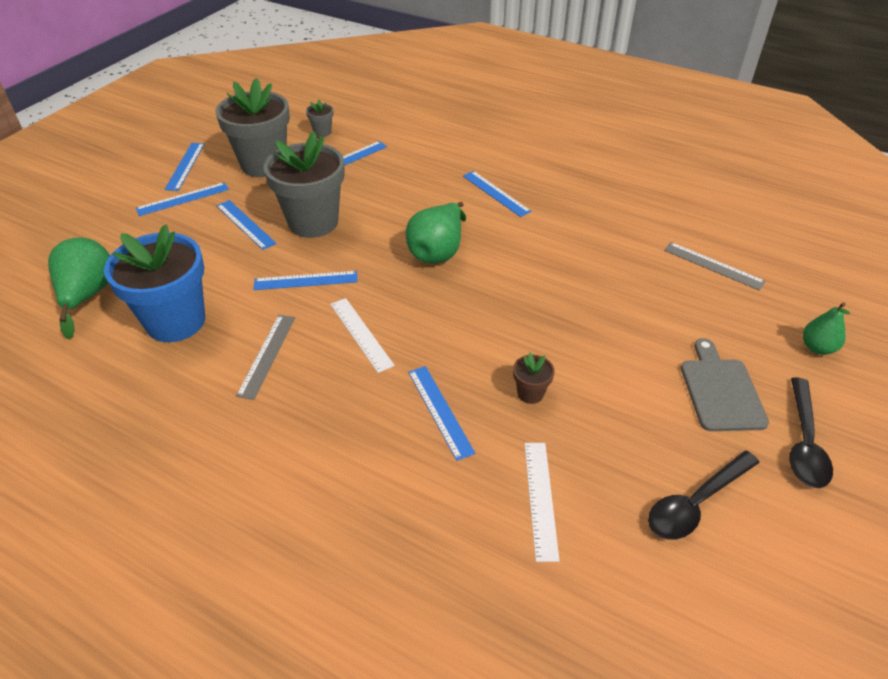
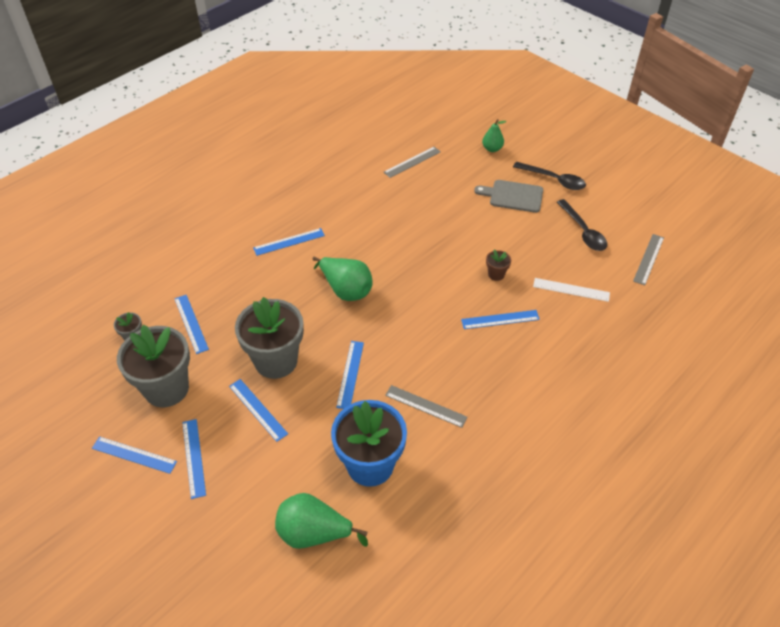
camera: 75 degrees left, 5 degrees up
(245, 224) = (257, 409): blue ruler -> blue ruler turned 75 degrees clockwise
(361, 334) = (420, 348): white ruler -> none
(684, 629) = (648, 259): none -> grey ruler

